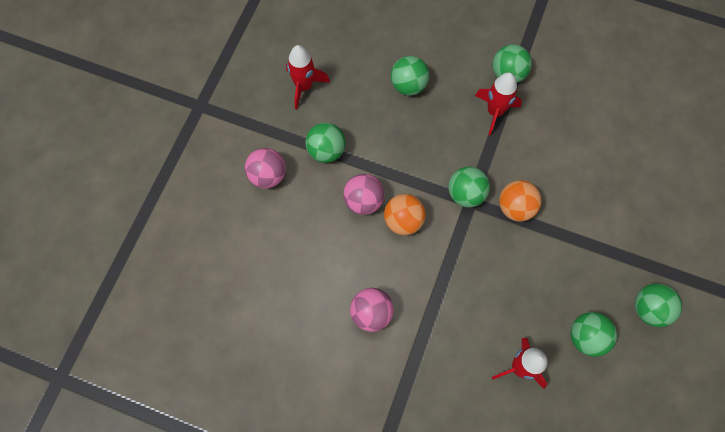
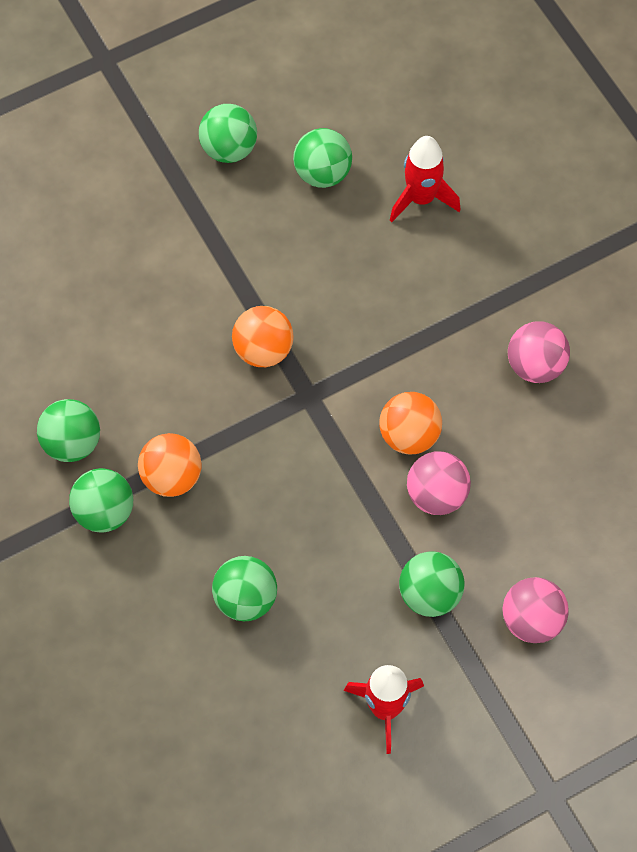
camera: 140 degrees left, 5 degrees down
(466, 194) = (306, 408): green ball -> green ball (72, 443)
(495, 112) = (171, 477): red rocket -> orange ball

